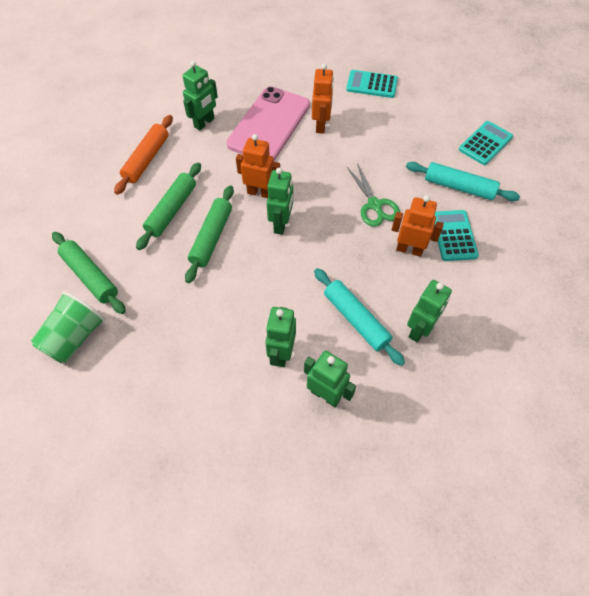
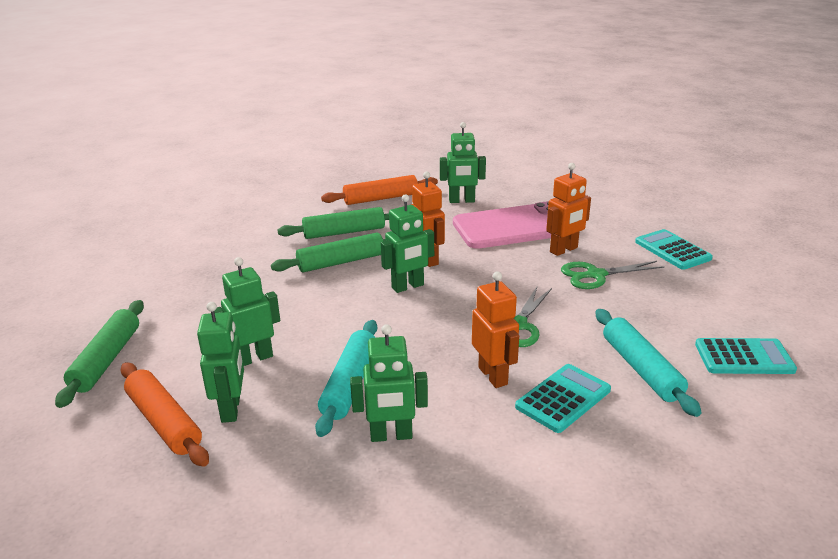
camera: 50 degrees right, 30 degrees down
(75, 337) = (162, 255): green cup -> none
(90, 276) = (229, 233): green rolling pin -> green rolling pin (106, 360)
(306, 439) = (164, 422): none -> orange rolling pin
(361, 134) = (595, 275): none -> green scissors

